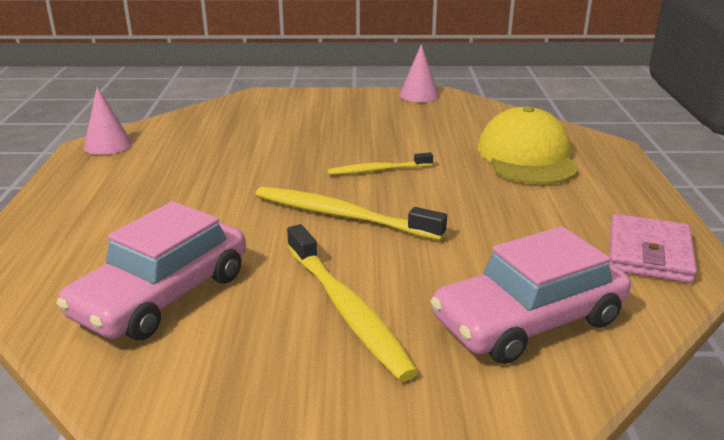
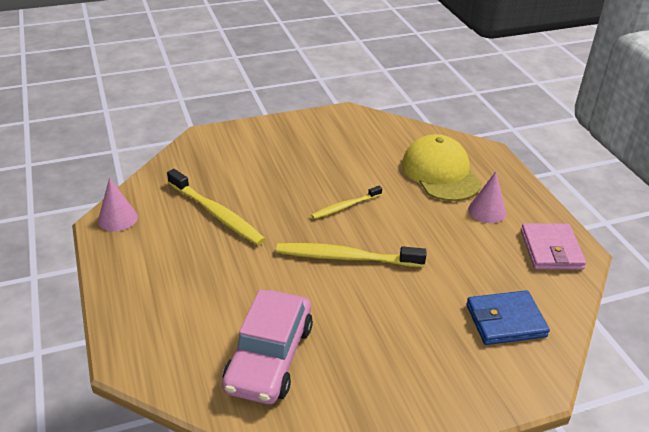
camera: 20 degrees left, 10 degrees up
(346, 309) = (395, 339): yellow toothbrush -> yellow toothbrush (216, 213)
(419, 95) = (331, 116): pink cone -> pink cone (487, 211)
(528, 320) = (505, 321): pink car -> blue wallet

